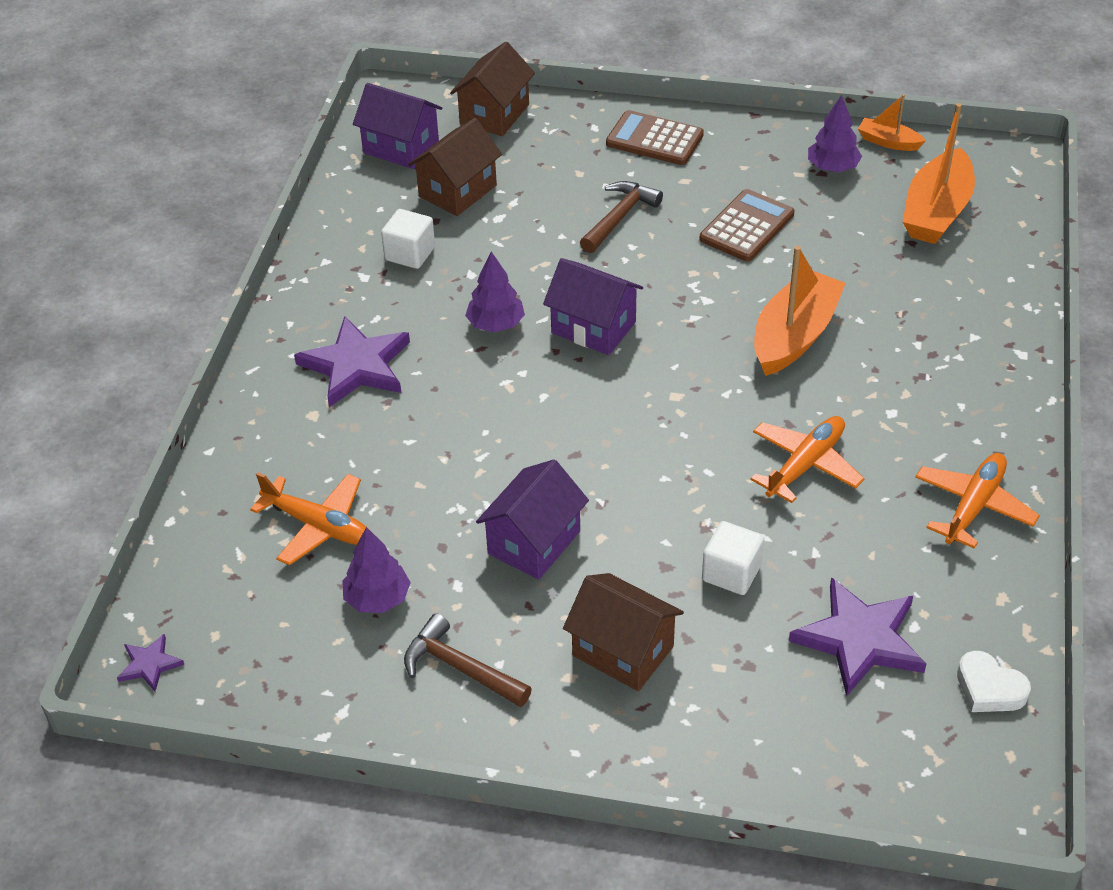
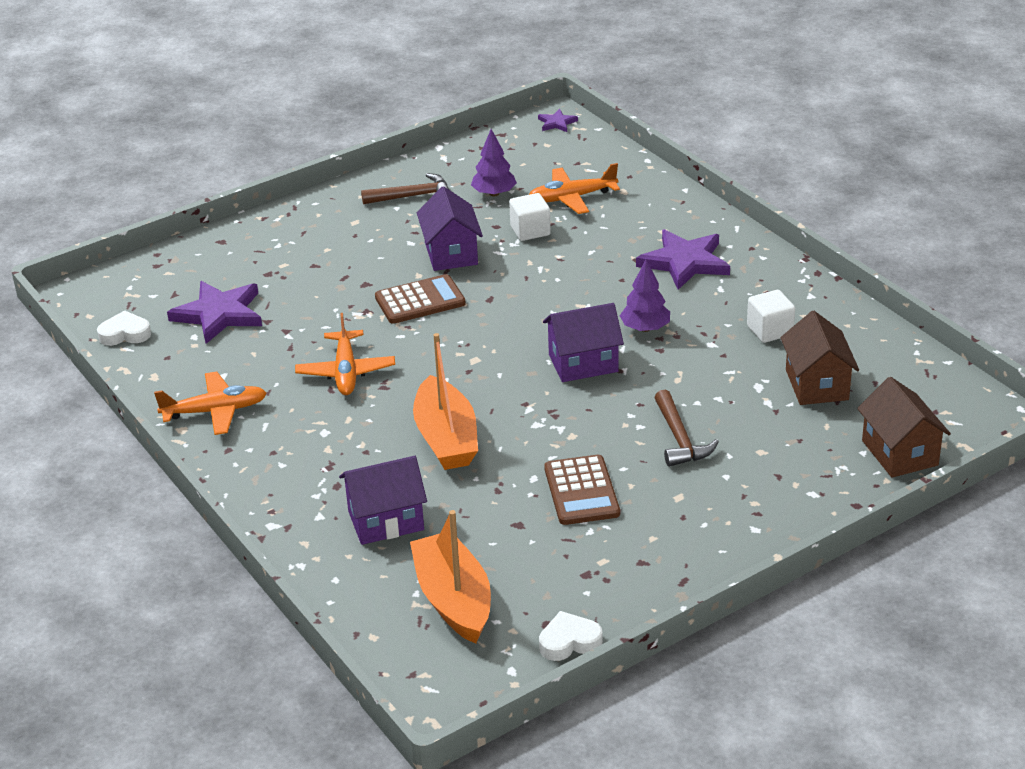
camera: 135 degrees right, 10 degrees down
(401, 147) = (911, 386): purple house -> purple house (386, 521)
(623, 651) = (341, 243): brown house -> none
(654, 139) = (753, 514): brown calculator -> brown calculator (420, 301)
(731, 573) = (325, 301): white cube -> white cube (530, 231)
(832, 168) = (583, 584): purple tree -> none
(888, 142) = (569, 642): orange boat -> white heart
(973, 506) = (215, 411): orange plane -> orange plane turned 90 degrees counterclockwise

